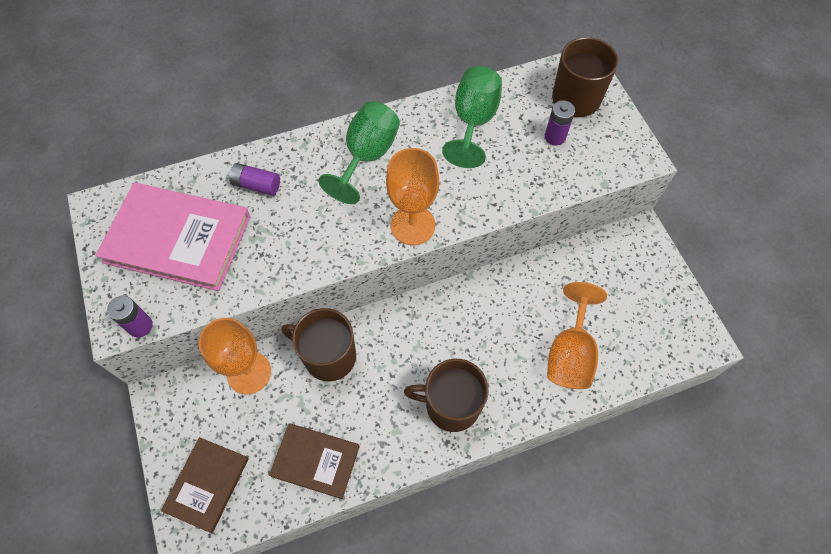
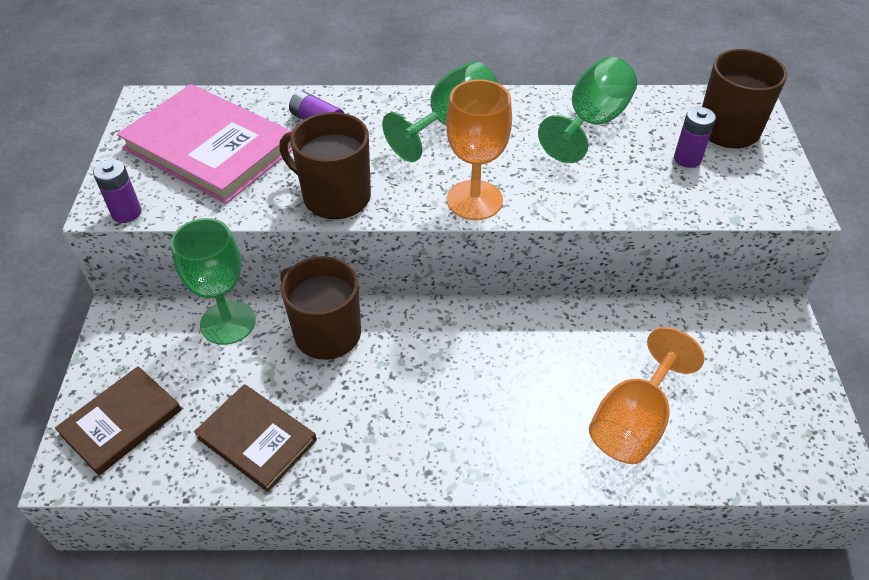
camera: 20 degrees right, 15 degrees down
(249, 373) = (228, 322): orange goblet -> green goblet
(451, 405) = (451, 431): brown mug -> brown mug (335, 196)

